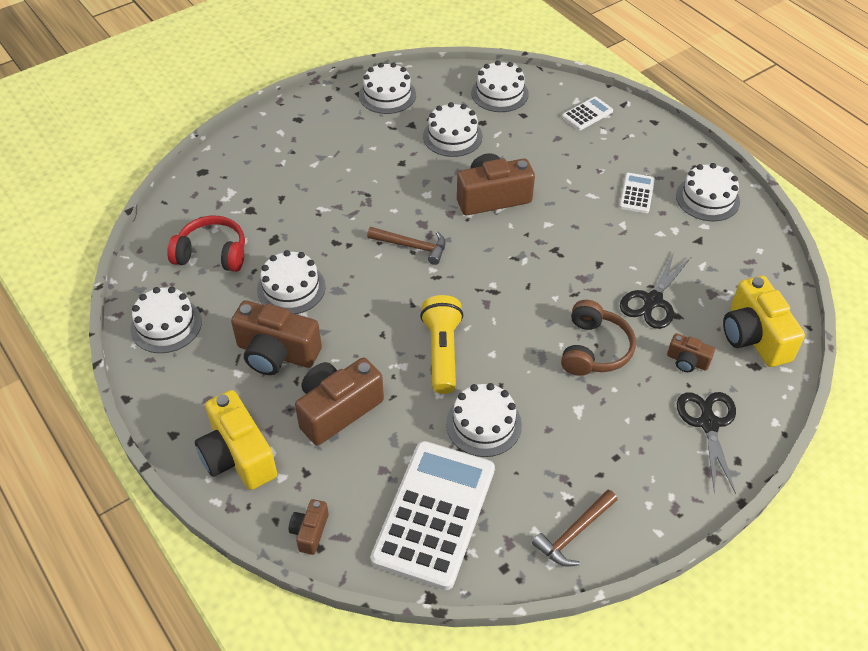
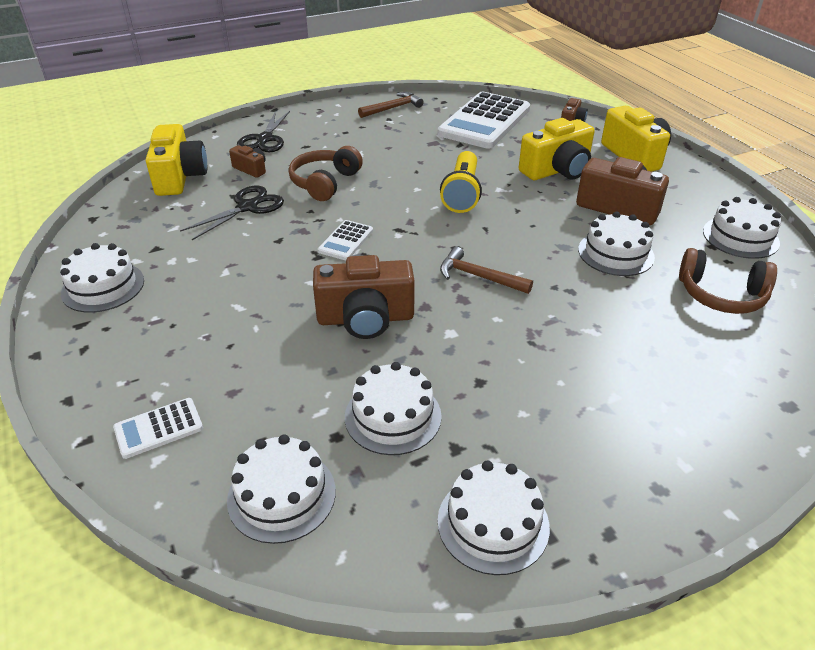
camera: 170 degrees left, 10 degrees down
(212, 253) = (721, 295): red headphones -> brown headphones
(337, 410) = (557, 170): brown camera -> yellow camera
(483, 424) = (438, 153): white cake -> none
(637, 193) = (181, 302): white calculator -> white calculator (346, 241)

